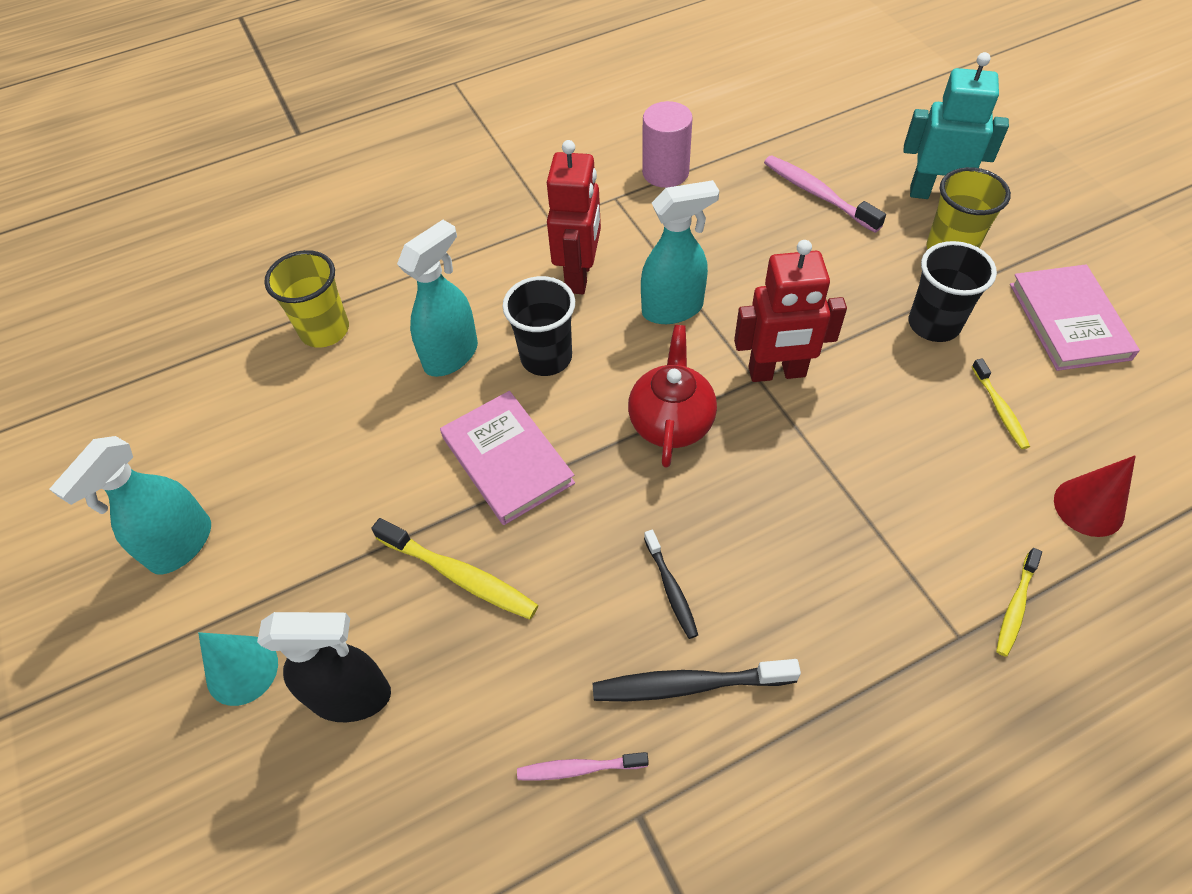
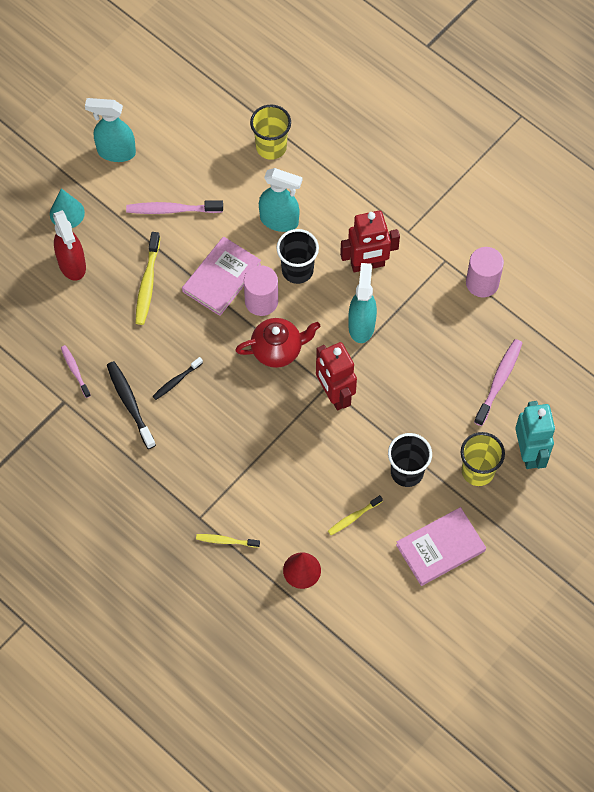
camera: 65 degrees right, 10 degrees up
(344, 493) = (172, 210): none -> pink toothbrush
(352, 696) = (72, 264): black spray bottle -> red spray bottle
(576, 418) = (261, 301): none -> pink cylinder
(673, 309) = (361, 325): turquoise spray bottle -> turquoise spray bottle turned 135 degrees counterclockwise

